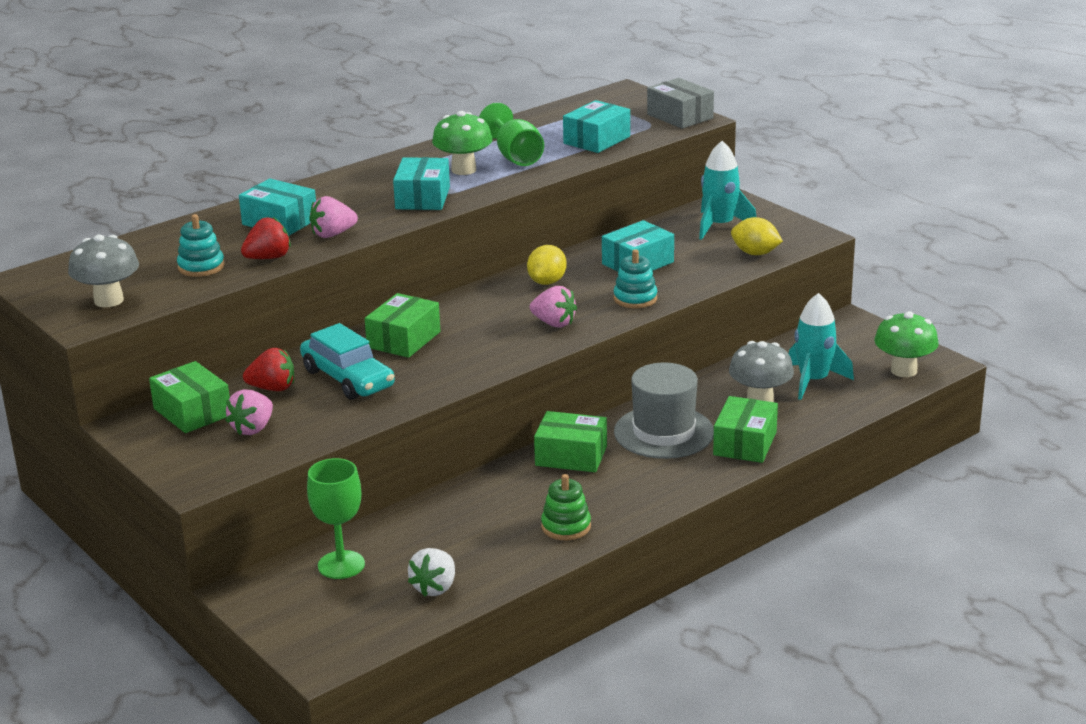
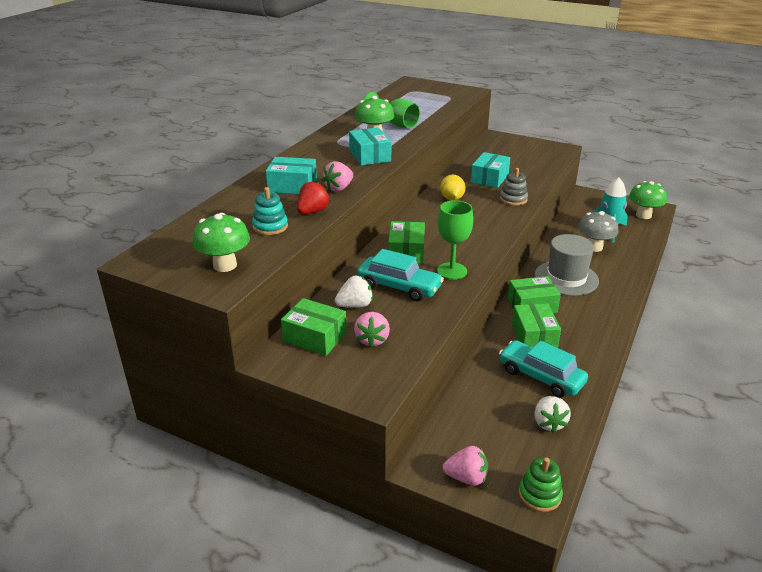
camera: 25 degrees left, 5 degrees up
(109, 300) = (225, 265): grey mushroom -> green mushroom
(273, 388) = (355, 305): red strawberry -> white strawberry
(341, 565) = (471, 424): green goblet -> green goblet (452, 271)
(484, 538) = (541, 376): none -> turquoise car
(554, 323) = (485, 223): pink strawberry -> pink strawberry (466, 478)
(566, 526) = (579, 354): green stacking toy -> green stacking toy (539, 495)
(596, 140) = (431, 108): turquoise box -> none
(635, 298) = (513, 199): turquoise stacking toy -> grey stacking toy
(680, 116) = (460, 90): grey box -> none
(719, 226) = (507, 151): turquoise rocket -> none
(745, 443) = (616, 274): green box -> green box (534, 336)
(755, 253) = (544, 162): yellow lemon -> none

